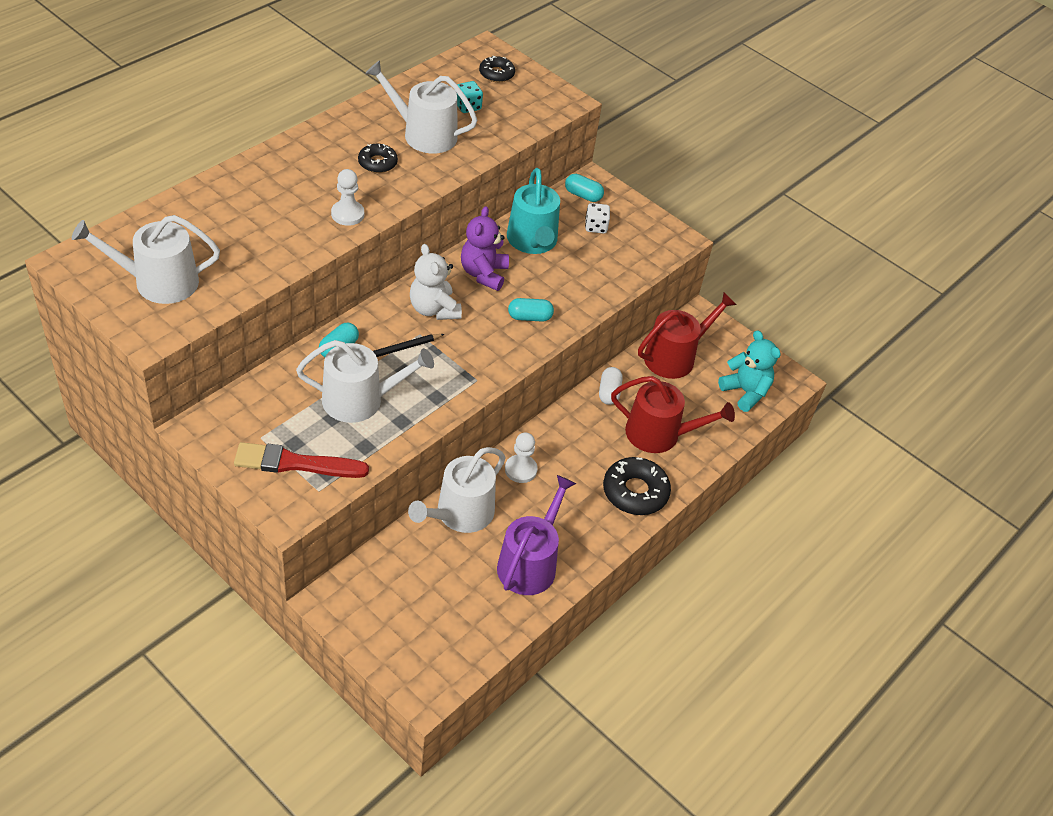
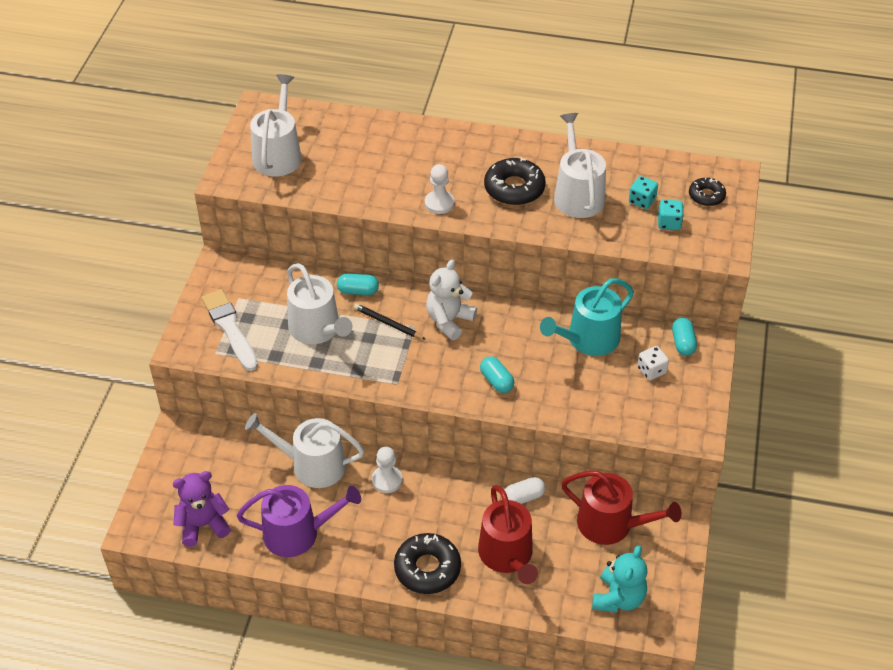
camera: 65 degrees right, 0 degrees up
(158, 282) = (278, 154): white watering can -> white watering can turned 45 degrees clockwise
(295, 463) = (230, 328): red brush -> white brush
(377, 163) = (514, 188): black donut -> black donut, size x1.67
(483, 274) = (518, 329): purple teddy bear -> purple teddy bear (203, 525)
(507, 107) = (669, 223): none -> turquoise dice

